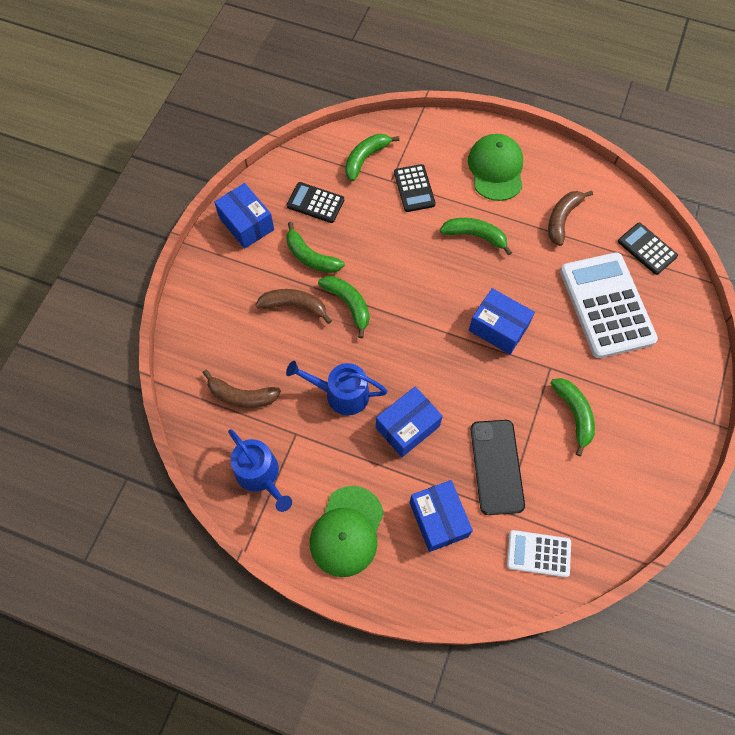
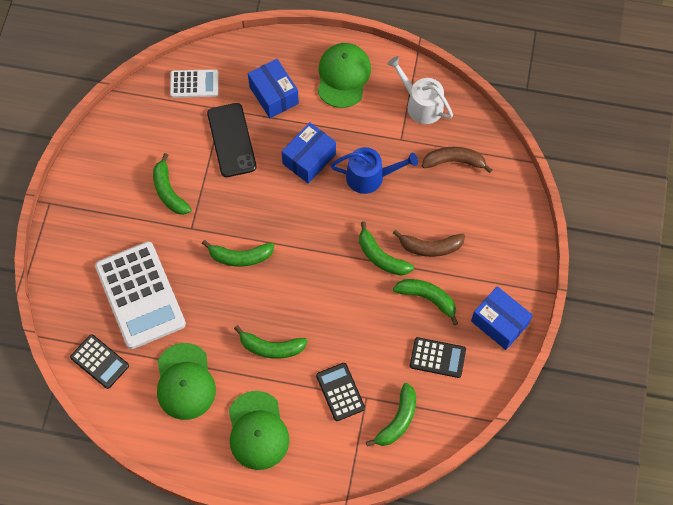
camera: 170 degrees right, 0 degrees up
(260, 474) = (421, 104): blue watering can -> white watering can
(498, 328) = (240, 257): blue box -> green banana
(562, 219) = (185, 381): brown banana -> green cap

